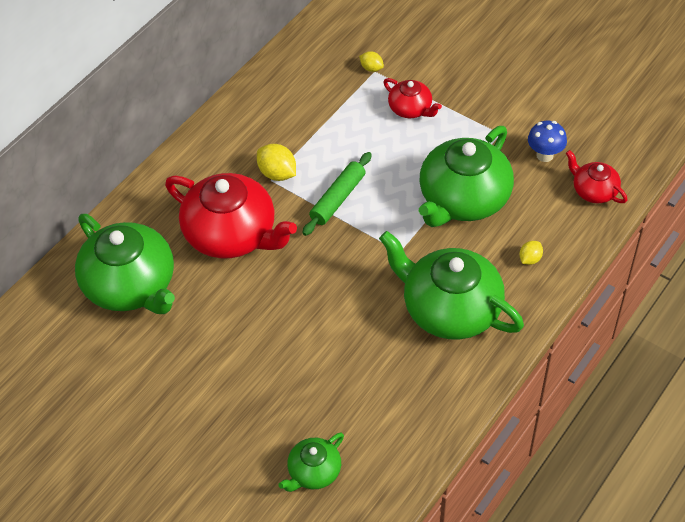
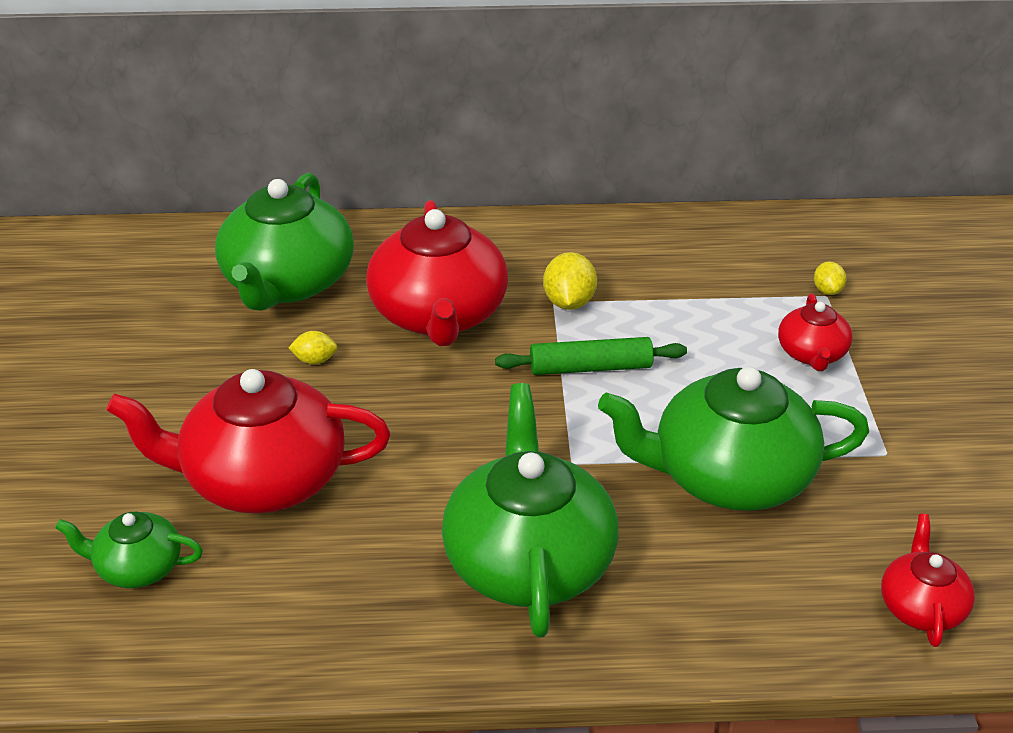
camera: 50 degrees right, 15 degrees down
(294, 385) = (261, 480): none -> red teapot
(530, 259) = (709, 601): yellow lemon -> yellow lemon (315, 360)
(544, 155) = (912, 519): blue mushroom -> none

